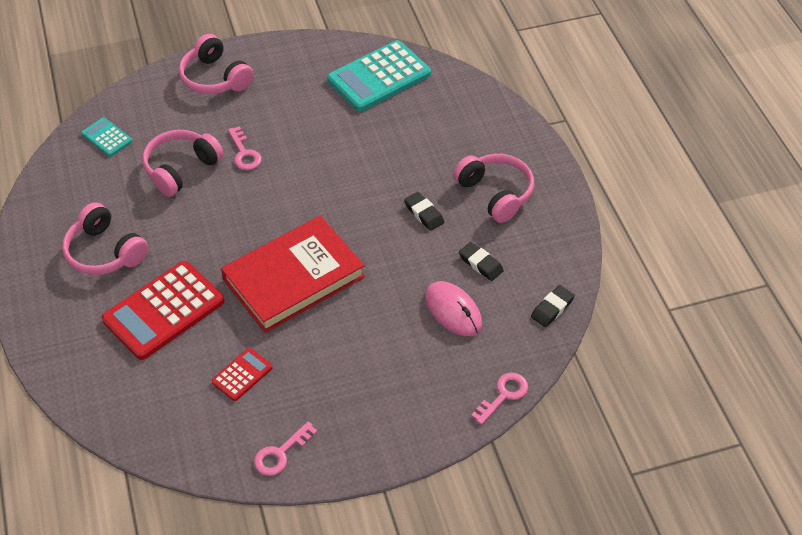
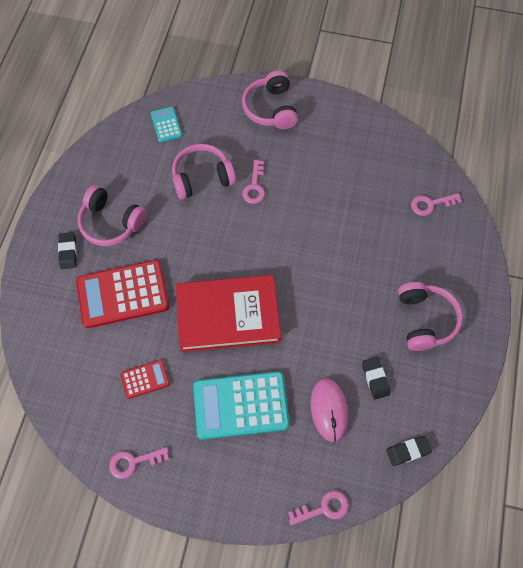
camera: 30 degrees right, 15 degrees up
(105, 252) = (111, 223): pink headphones -> pink headphones turned 45 degrees counterclockwise
(379, 77) = (395, 166): turquoise calculator -> turquoise calculator (241, 405)
(424, 213) = (357, 309): black eraser -> black eraser (68, 252)
(436, 95) = (431, 204): none -> pink key

